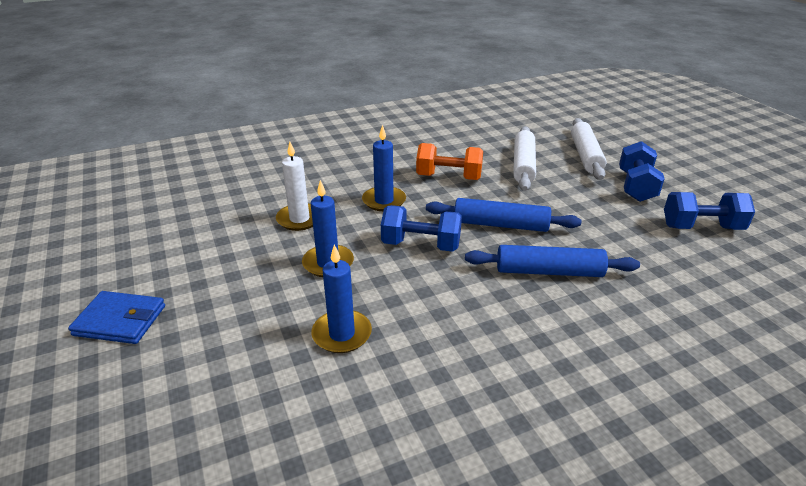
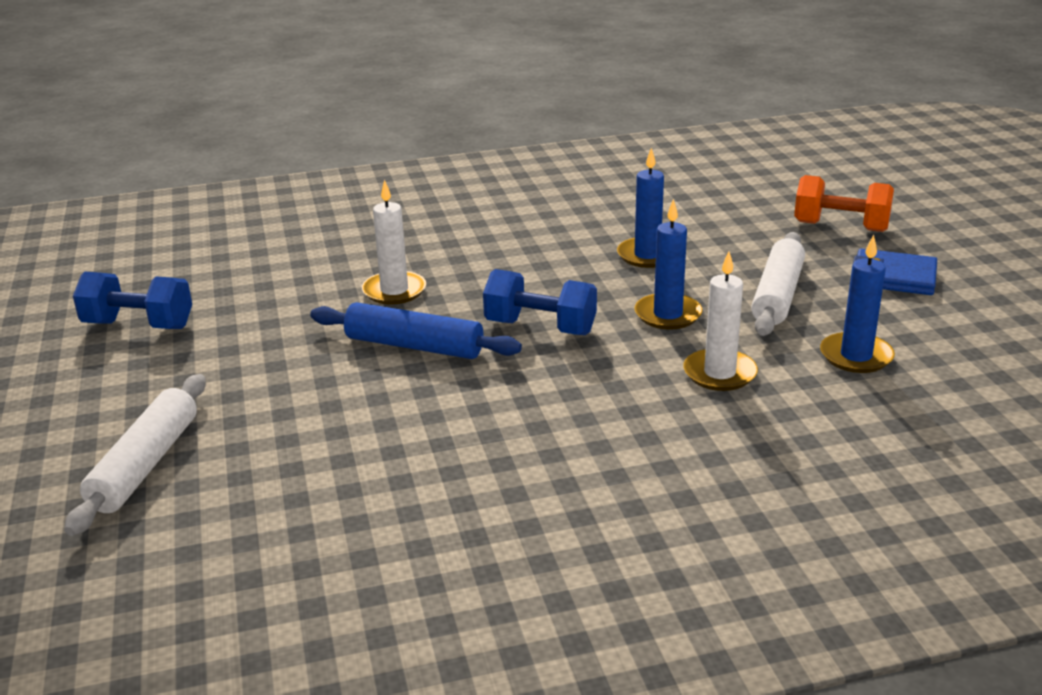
camera: 170 degrees left, 5 degrees down
(384, 201) = (581, 394): blue candle -> blue candle (856, 356)
(449, 177) = (450, 433): orange dumbbell -> orange dumbbell (840, 226)
(523, 165) = (291, 450): white rolling pin -> white rolling pin (778, 295)
(549, 272) = (394, 291): blue rolling pin -> white candle
(636, 186) = (141, 391): blue dumbbell -> none

